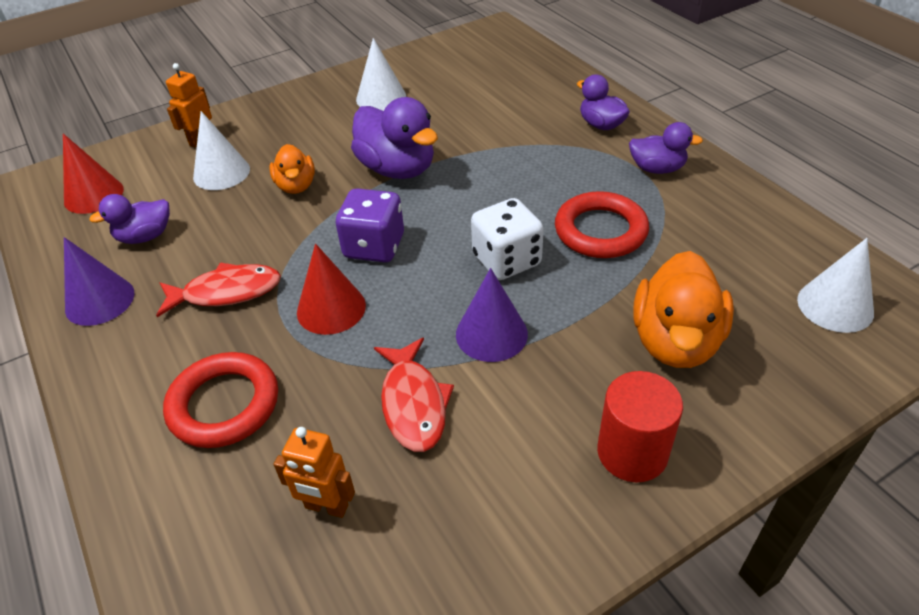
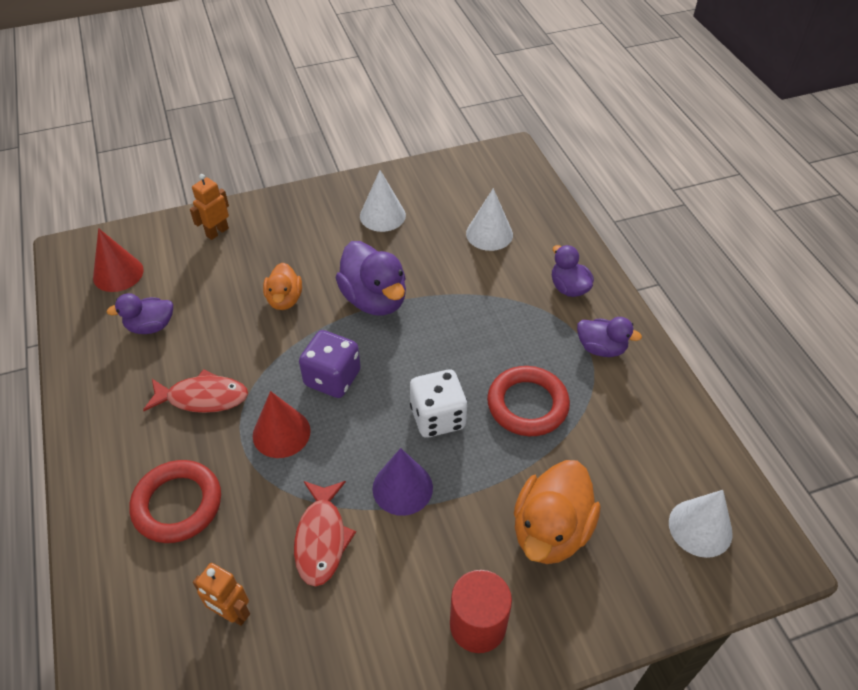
camera: 10 degrees right, 5 degrees up
(100, 301) = (103, 383): purple cone -> none
(221, 173) = (226, 272): white cone -> white cone (489, 234)

